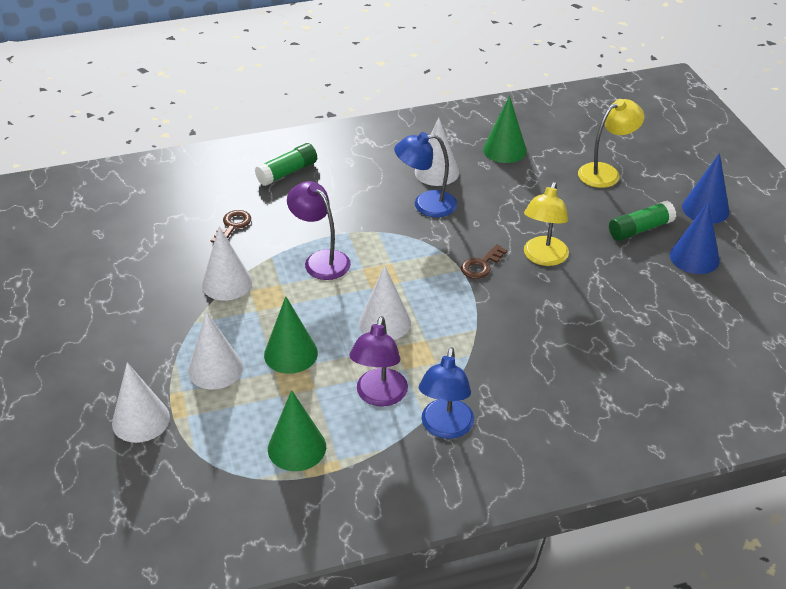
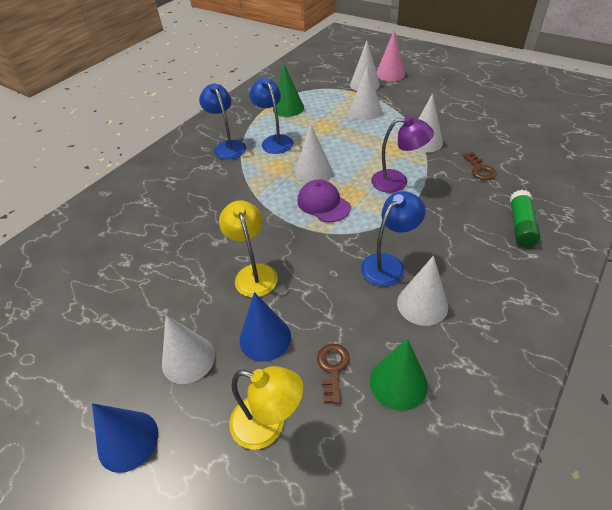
camera: 145 degrees right, 5 degrees up
(78, 416) = (390, 74): none -> pink cone
(291, 353) = (341, 133): green cone -> none
(379, 396) = (274, 141): purple lamp -> blue lamp
(417, 281) = (323, 204): none -> purple cap
(481, 265) = (293, 239): brown key -> brown key (332, 368)
(605, 172) = (268, 425): yellow lamp -> yellow lamp turned 90 degrees counterclockwise
(640, 229) = (188, 359): green glue stick -> white cone
(694, 257) = (121, 356): blue cone -> blue cone (265, 338)

